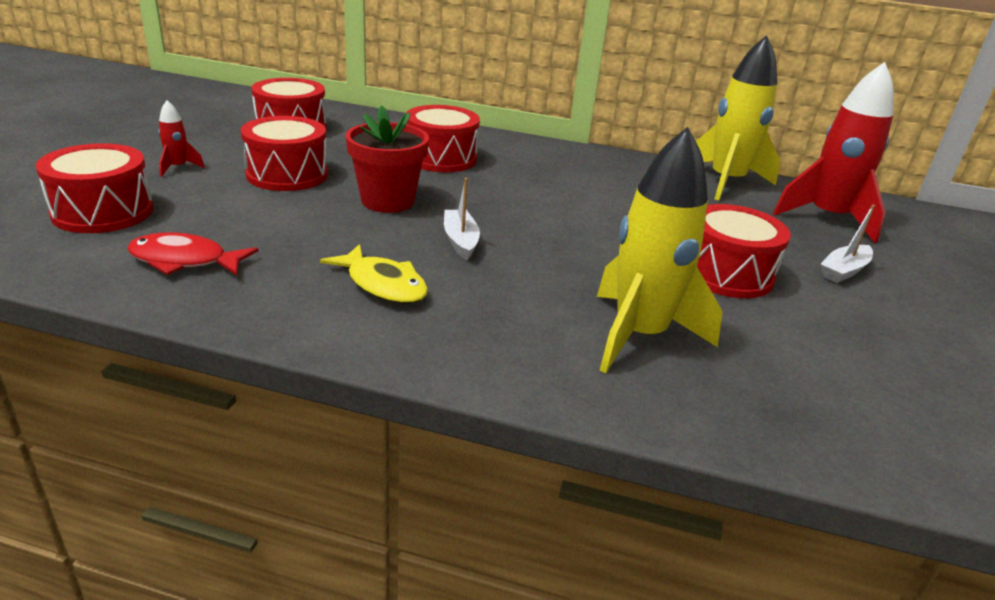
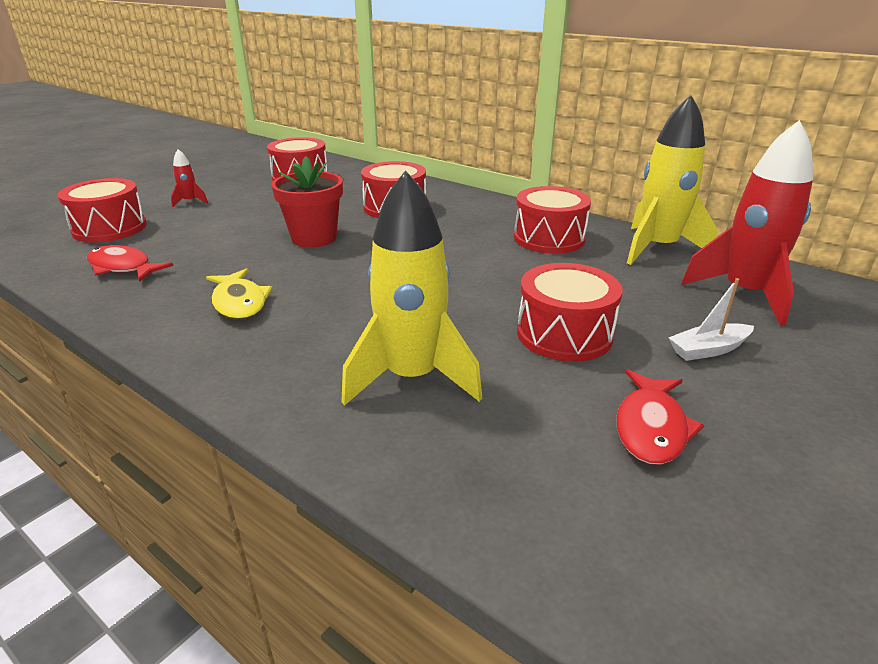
camera: 25 degrees right, 0 degrees up
(287, 174) = (260, 212): red drum -> red drum (549, 238)
(460, 241) = (339, 275): white boat -> none
(862, 343) = (651, 427): none -> red fish

